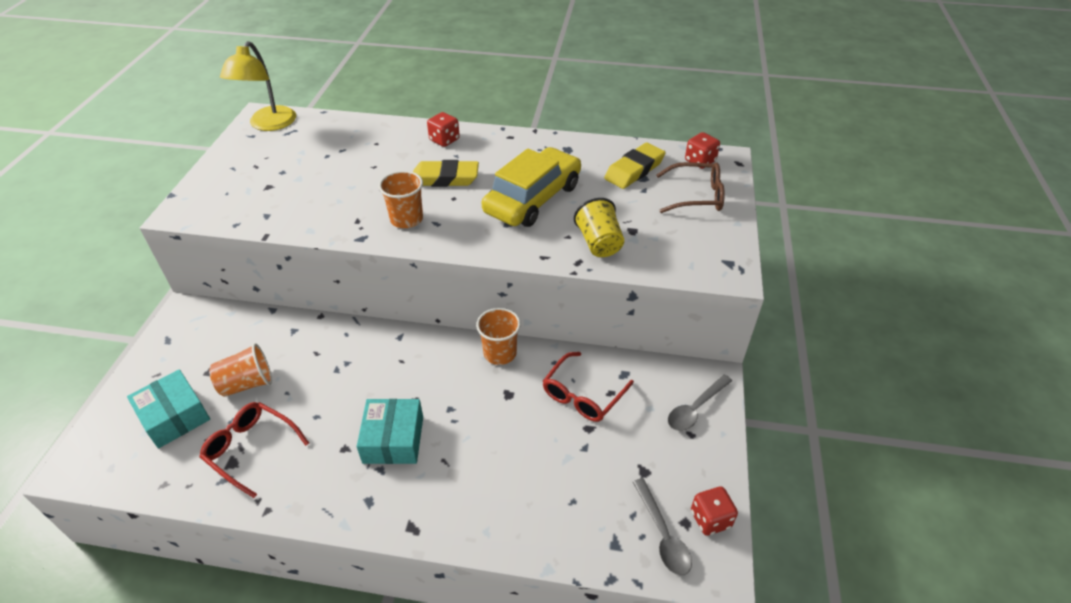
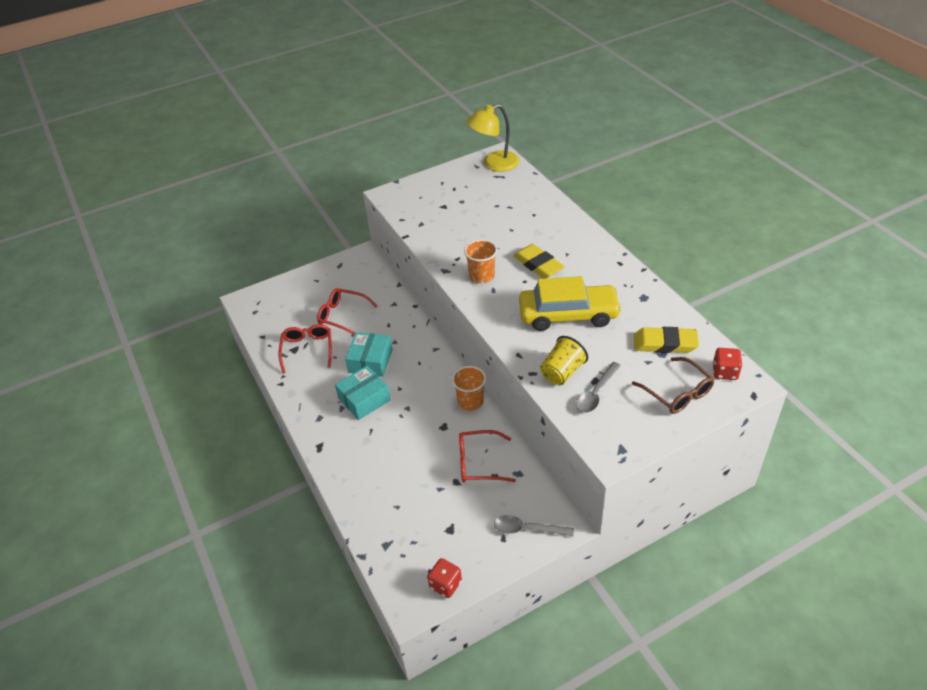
camera: 55 degrees right, 0 degrees up
(174, 416) = (299, 307): turquoise box -> turquoise box (370, 361)
(247, 383) = (343, 316): orange cup -> red glasses
(444, 140) = (575, 238): red dice -> none
(662, 534) = (412, 565): grey spoon -> grey spoon (596, 393)

